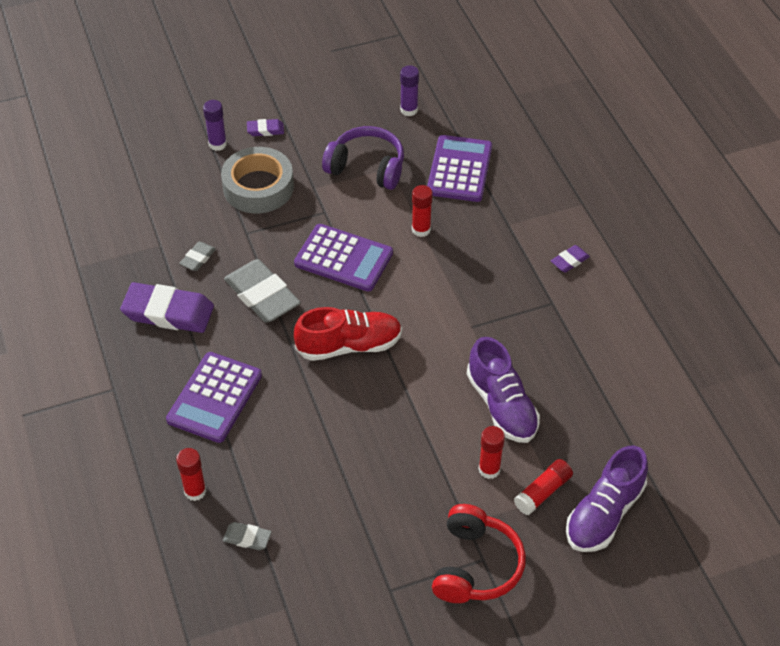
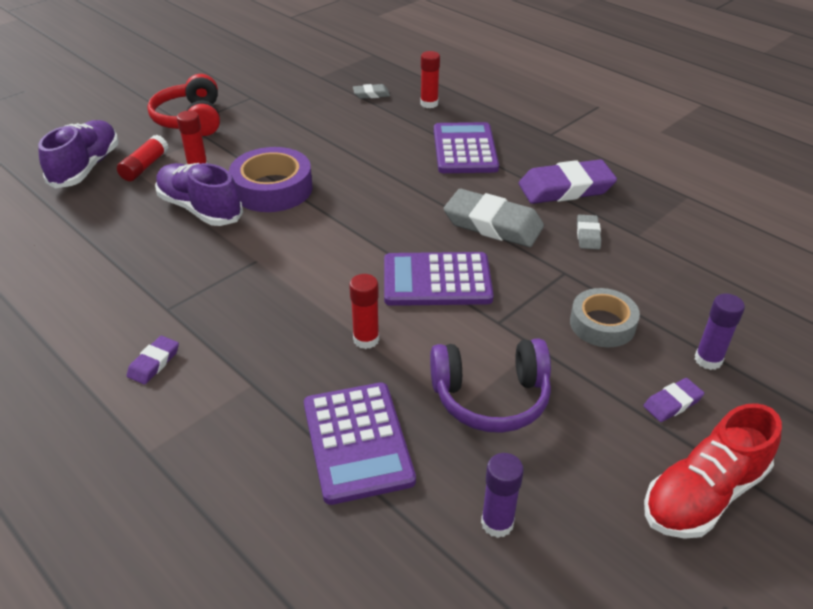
camera: 155 degrees right, 10 degrees down
(258, 187) = (602, 324): grey tape -> grey tape, size x0.67
(349, 345) = (375, 211): red shoe -> red shoe (703, 494)
(427, 409) = (272, 189): none -> purple tape

